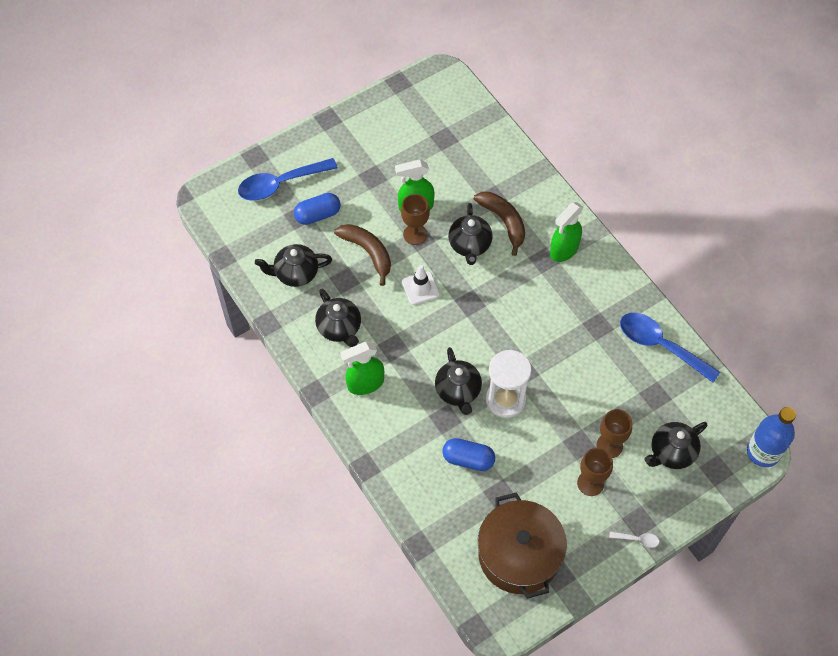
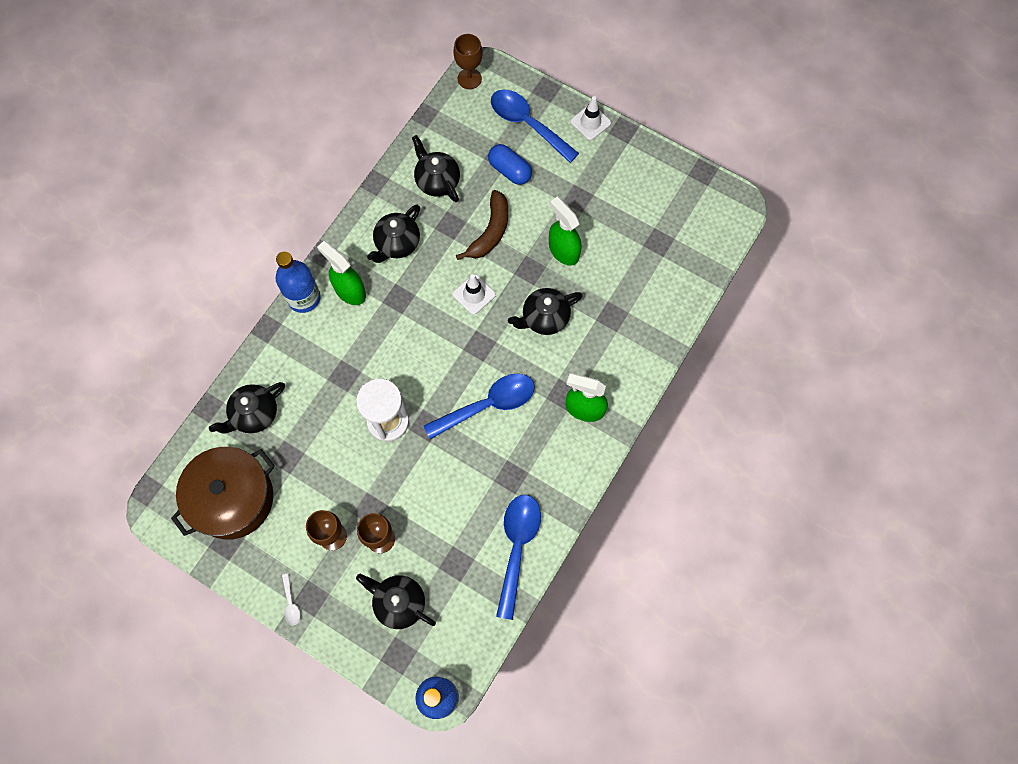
camera: 65 degrees right, 10 degrees up
(307, 139) = (590, 122): none -> white traffic cone
(352, 424) = (304, 298): none -> blue bottle
(415, 234) = (531, 264): brown goblet -> brown goblet (469, 78)
(458, 391) = (378, 375): black teapot -> black teapot (254, 414)
(468, 459) = (311, 413): blue capsule -> none
(503, 222) = (588, 338): brown banana -> none
(527, 317) = (488, 405): none -> blue spoon

